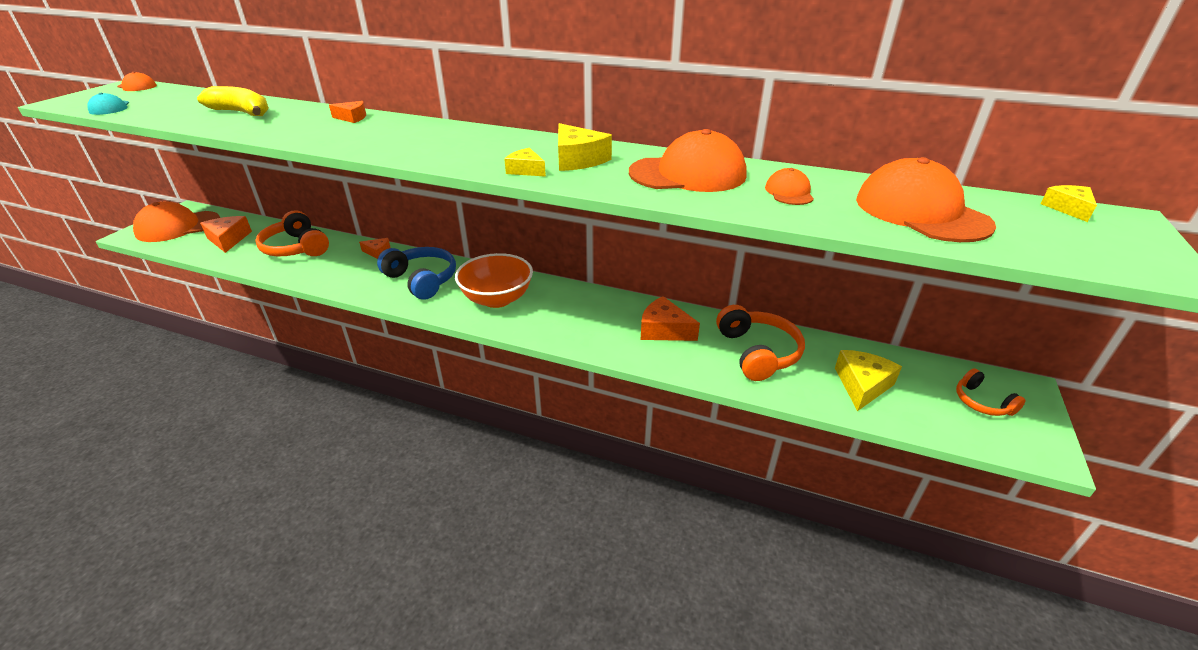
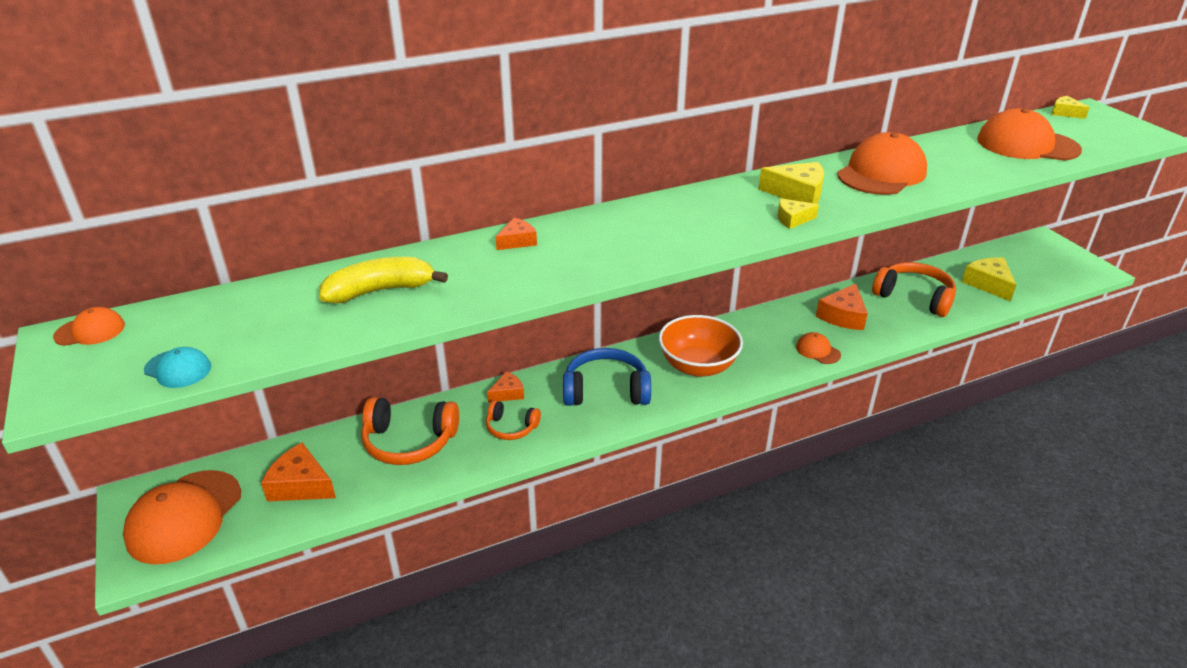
camera: 45 degrees left, 0 degrees up
(664, 330) = (843, 316): orange cheese -> orange cheese turned 45 degrees counterclockwise
(789, 192) = (954, 161): orange cap -> orange cap (817, 351)
(981, 402) = (1042, 259): orange headphones -> orange headphones (511, 428)

